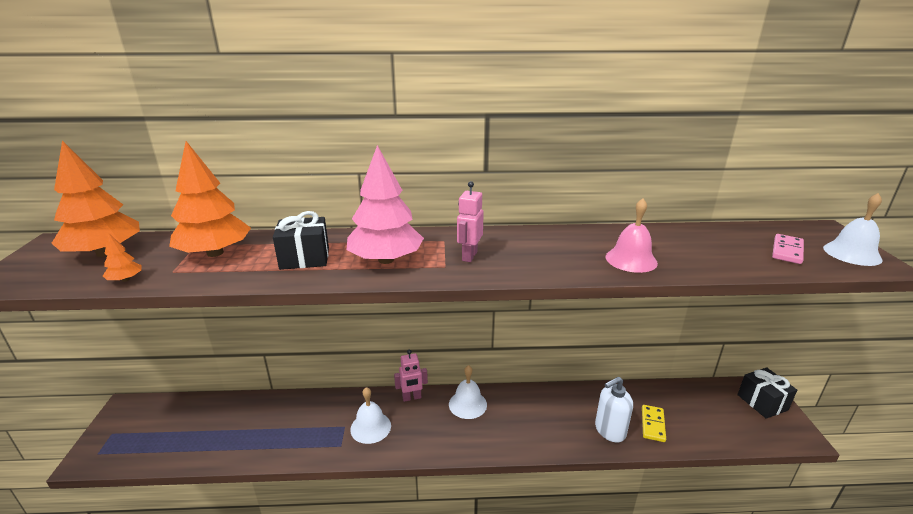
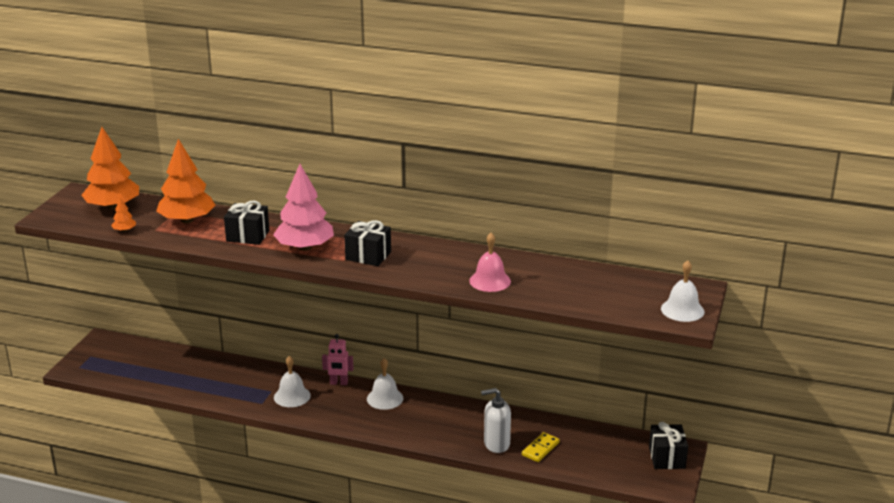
camera: 20 degrees right, 0 degrees up
(469, 256) = (368, 256): pink robot -> black gift
(787, 251) = (629, 298): pink domino -> none

